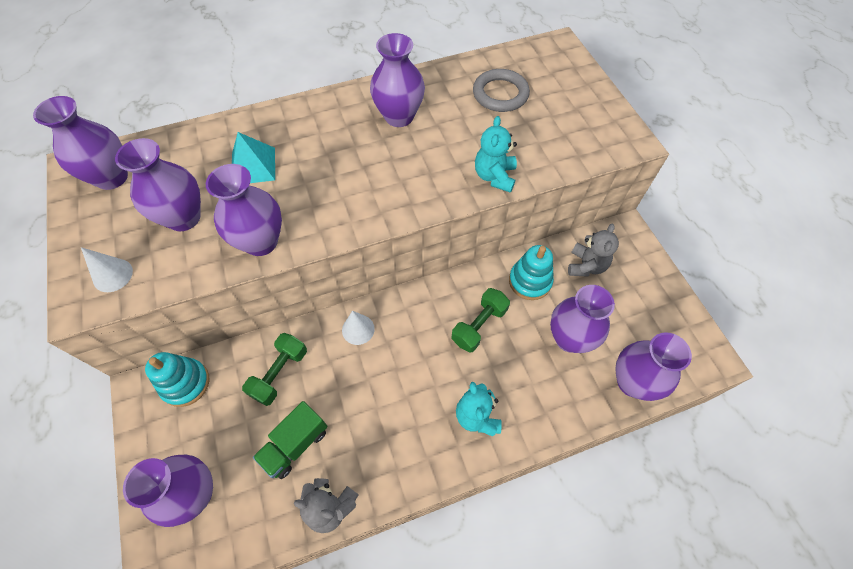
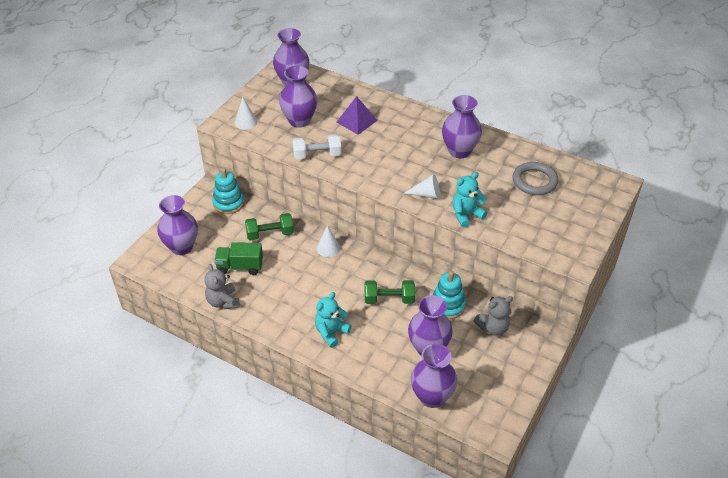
camera: 50 degrees right, 15 degrees down
(253, 166) = (356, 121): turquoise pyramid -> purple pyramid
(261, 242) = (317, 155): purple vase -> white dumbbell
(432, 187) = (426, 194): none -> white cone

